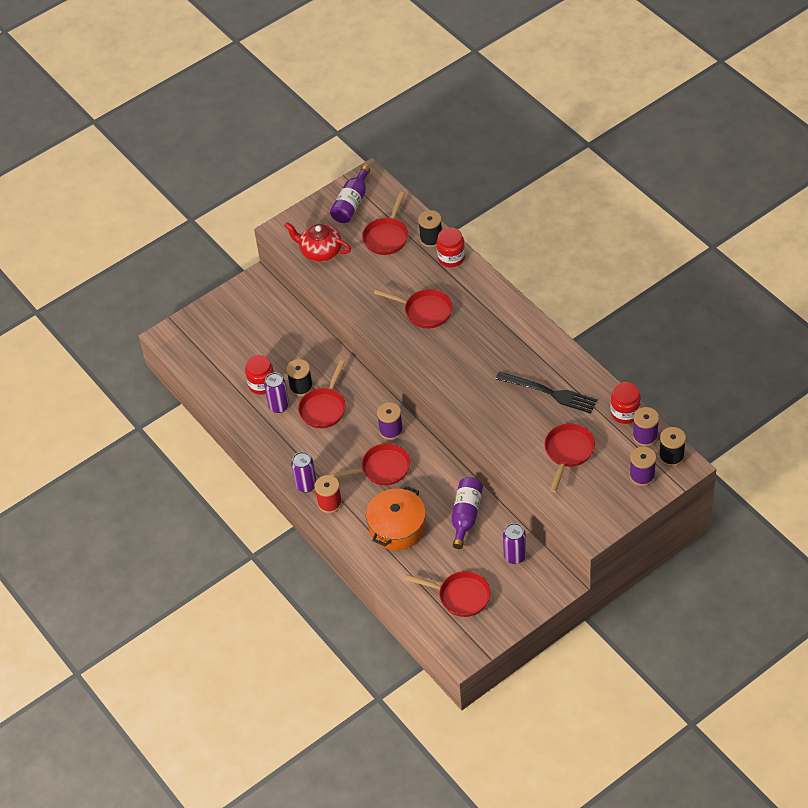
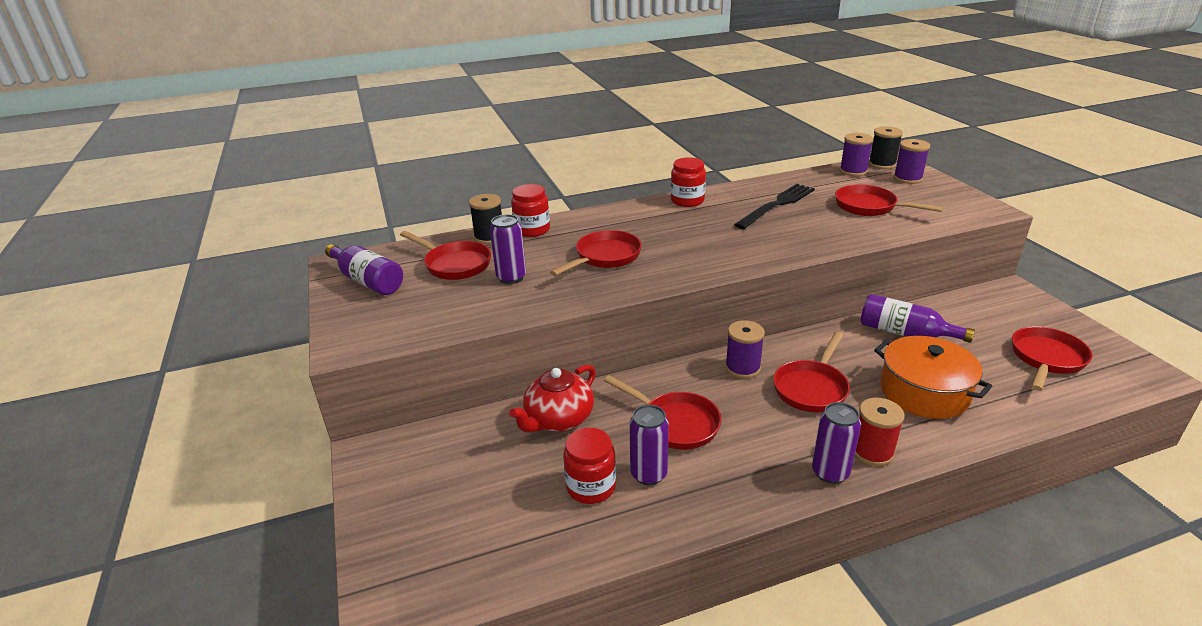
camera: 75 degrees left, 20 degrees down
(301, 387) = (621, 441): black spool -> none
(320, 251) = (426, 318): red teapot -> red teapot (558, 419)
(381, 469) = (811, 388): red pan -> red pan turned 150 degrees counterclockwise
(514, 556) = (971, 310): purple can -> purple can (511, 277)
(625, 413) = (818, 175): red jar -> red jar (687, 201)

